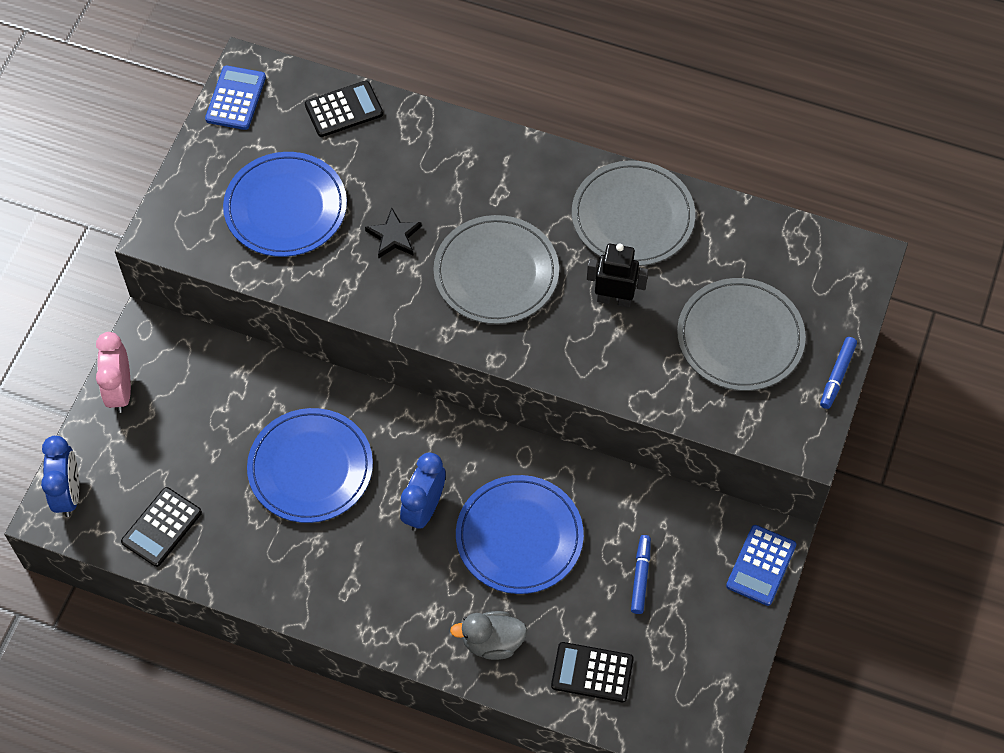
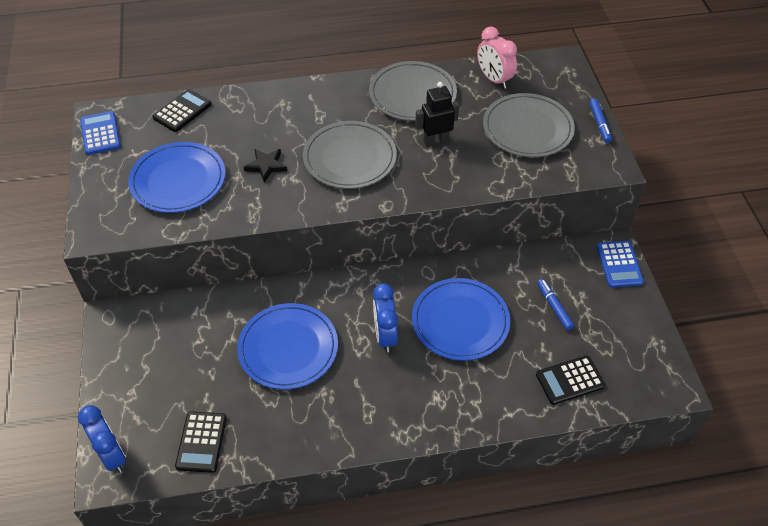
camera: 30 degrees left, 10 degrees down
(120, 391) = (113, 365): pink clock -> pink clock (494, 79)
(492, 642) = (491, 396): grey duck -> none

